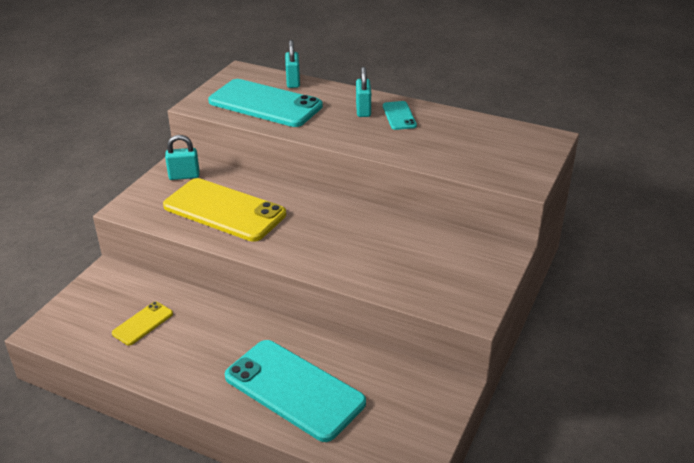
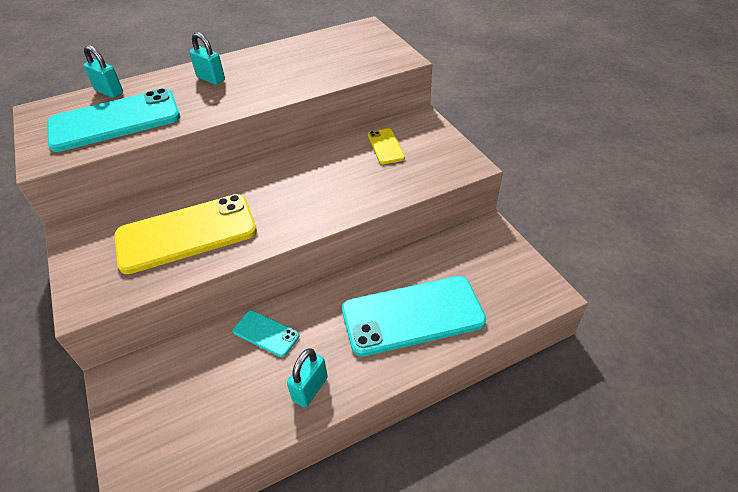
camera: 50 degrees left, 10 degrees up
(142, 323) = (224, 384): yellow phone -> yellow phone (385, 146)
(184, 176) = (97, 236): turquoise padlock -> turquoise padlock (310, 389)
(399, 116) = (245, 67): turquoise phone -> turquoise phone (266, 333)

